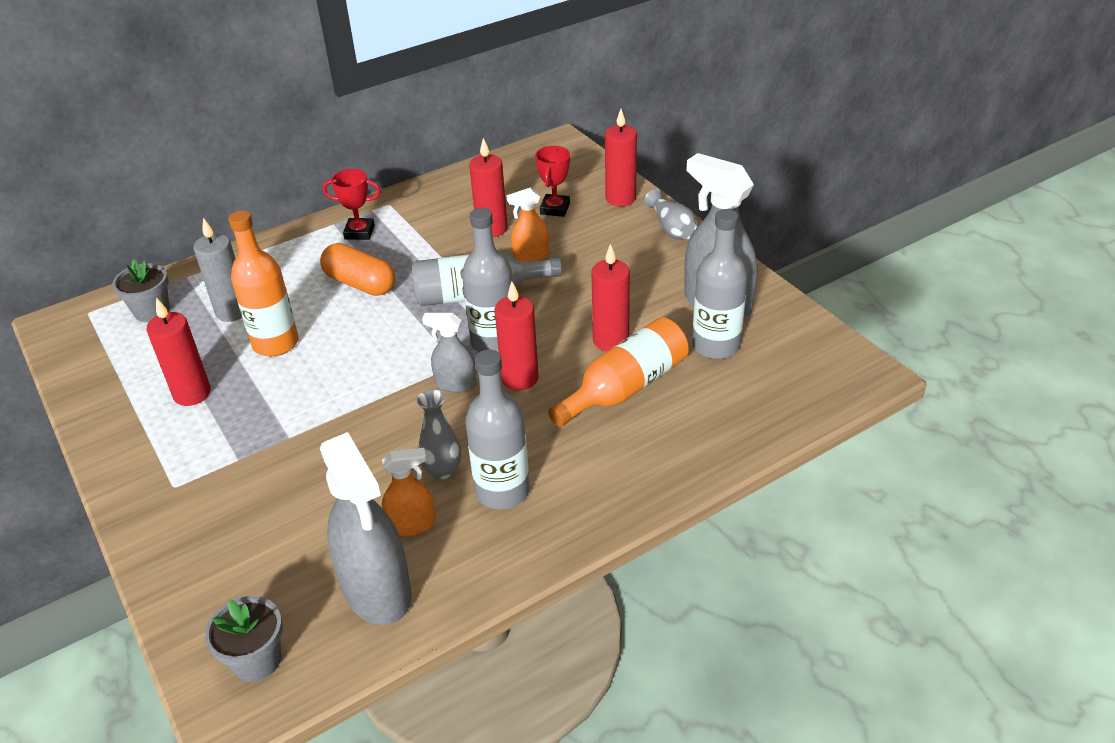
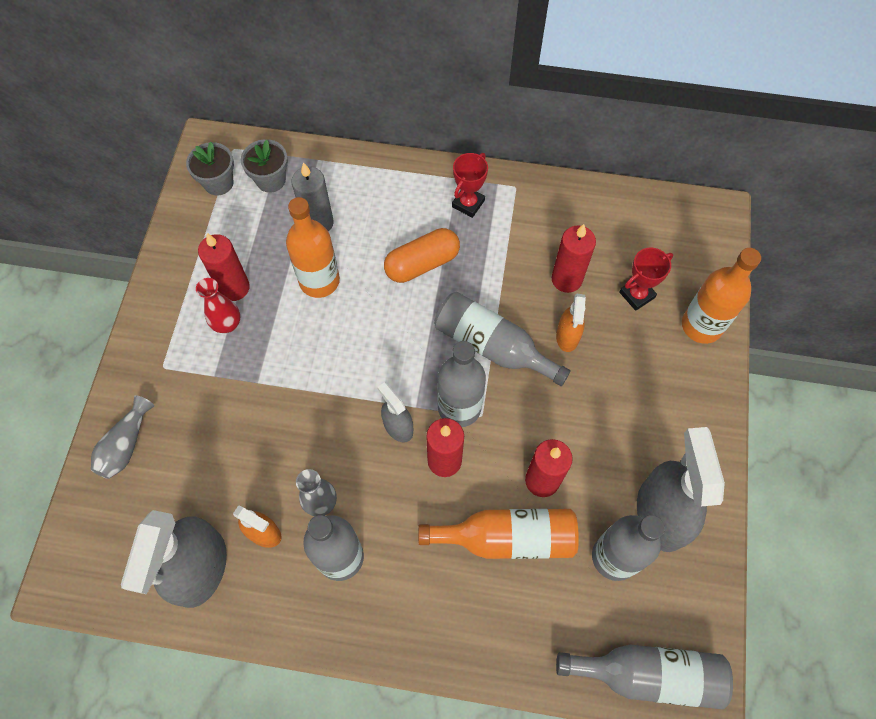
camera: 40 degrees right, 25 degrees up
(212, 419) = (227, 324): none -> red vase
(256, 660) = (99, 558): grey flower pot -> grey flower pot (218, 183)
(359, 232) = (468, 204): red trophy -> red trophy turned 75 degrees clockwise
(360, 284) = (422, 264): orange capsule -> orange capsule turned 75 degrees clockwise
(531, 256) = (567, 336): orange spray bottle -> orange spray bottle turned 105 degrees counterclockwise
(620, 198) = (701, 326): red candle -> orange bottle
(672, 228) = (709, 397): grey vase -> grey vase (125, 445)
(820, 389) = (648, 674): none -> grey bottle

